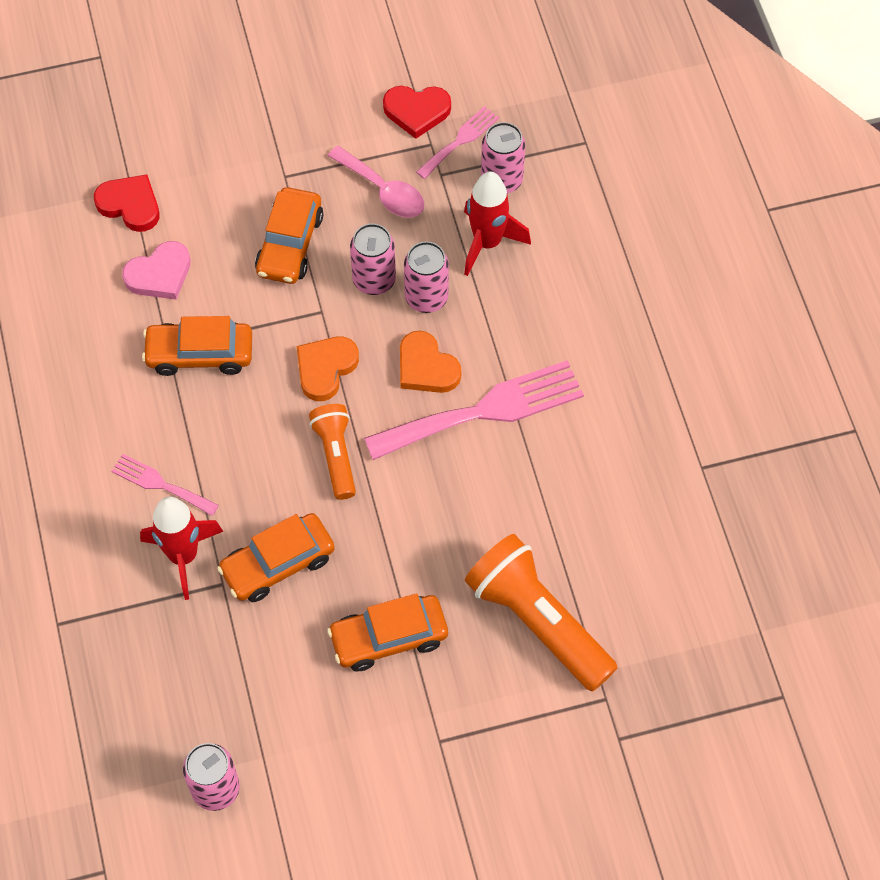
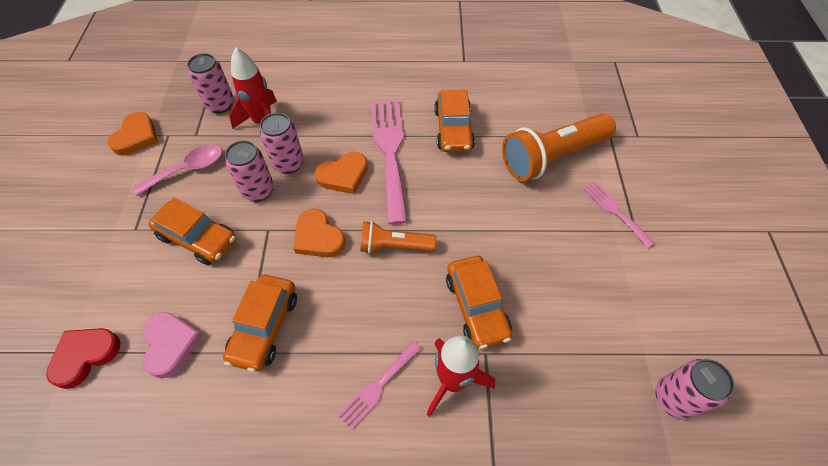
camera: 75 degrees left, 5 degrees down
(388, 637) = (552, 244): orange car -> orange car (453, 129)
(417, 111) = (136, 137): red heart -> orange heart
(460, 141) = (176, 119): pink fork -> pink fork (615, 211)

